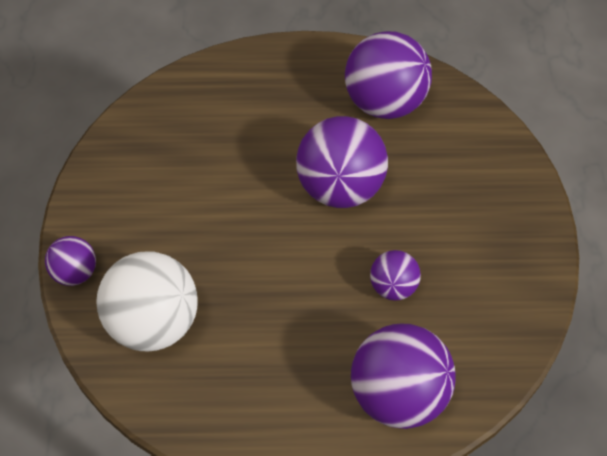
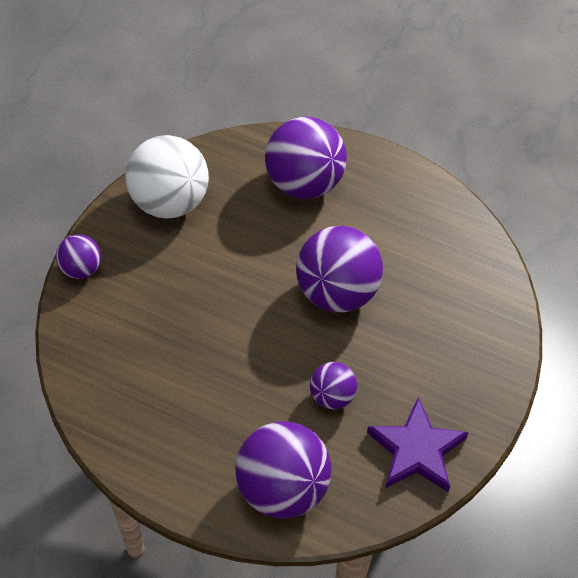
camera: 25 degrees right, 0 degrees up
(153, 323) = (119, 337): white ball -> white ball (170, 201)
(385, 102) = (420, 233): purple ball -> purple ball (304, 182)
(499, 302) = (416, 450): none -> purple star

